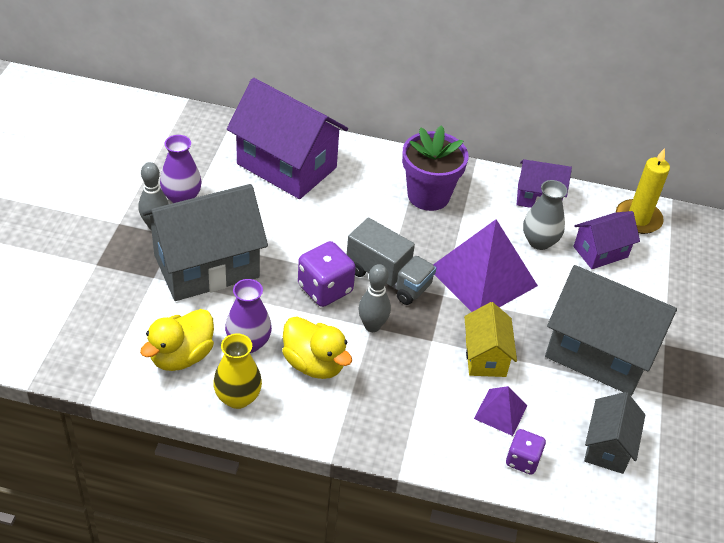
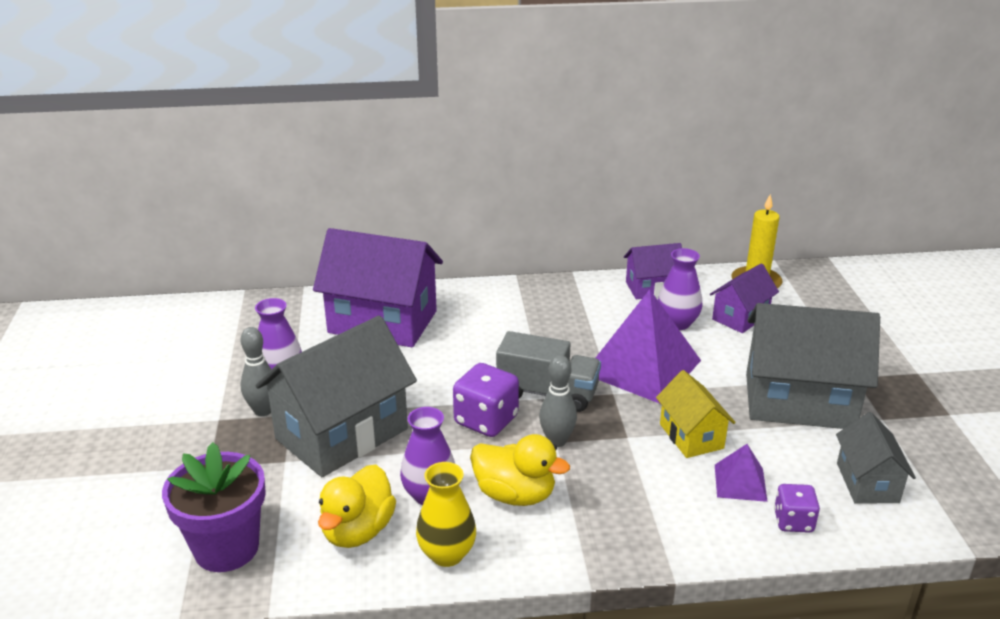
camera: 15 degrees left, 15 degrees down
(428, 195) = (544, 312): purple flower pot -> purple flower pot (226, 548)
(539, 241) = (677, 323): grey vase -> purple vase

